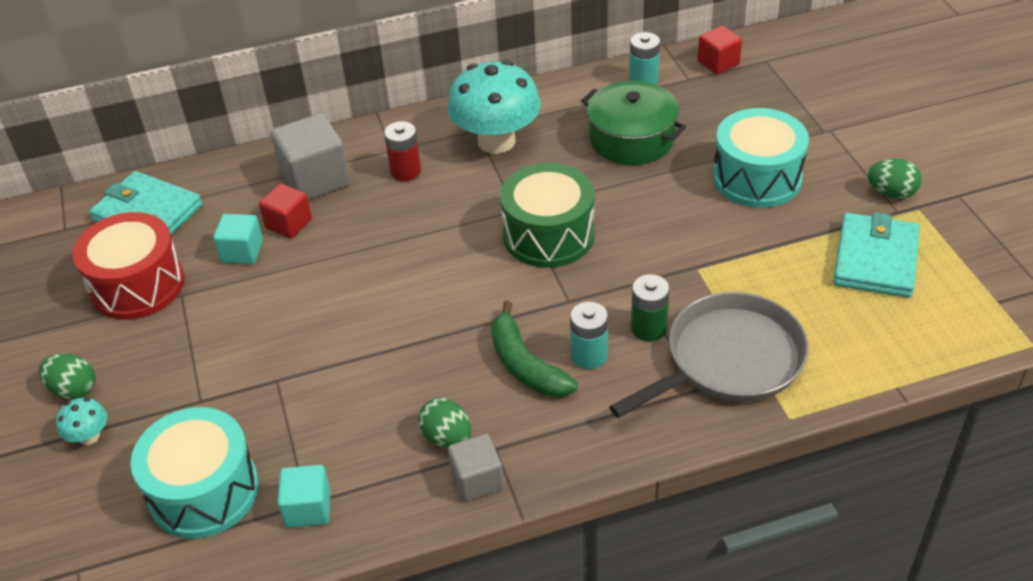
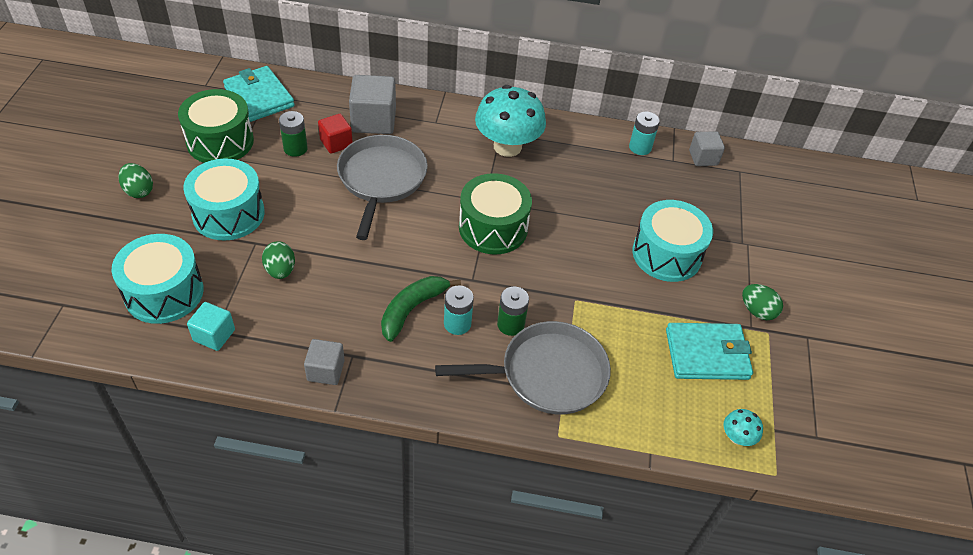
camera: 20 degrees right, 5 degrees up
(89, 436) = (126, 225): turquoise mushroom -> turquoise mushroom (737, 437)
(137, 285) = (220, 141): red drum -> green drum
(215, 363) = (228, 214): none -> turquoise drum
(242, 252) = (295, 148): turquoise cube -> green battery
(376, 240) = (381, 179): none -> grey pan
(405, 171) = (434, 140): red battery -> none
(447, 438) = (328, 333): green egg -> green egg (280, 270)
(525, 365) = (412, 309): green banana -> green banana turned 45 degrees clockwise
(632, 138) = (600, 186): green pot -> none
(718, 63) = (703, 158): red cube -> grey cube
(875, 259) = (706, 354): turquoise wallet -> turquoise wallet turned 45 degrees clockwise

